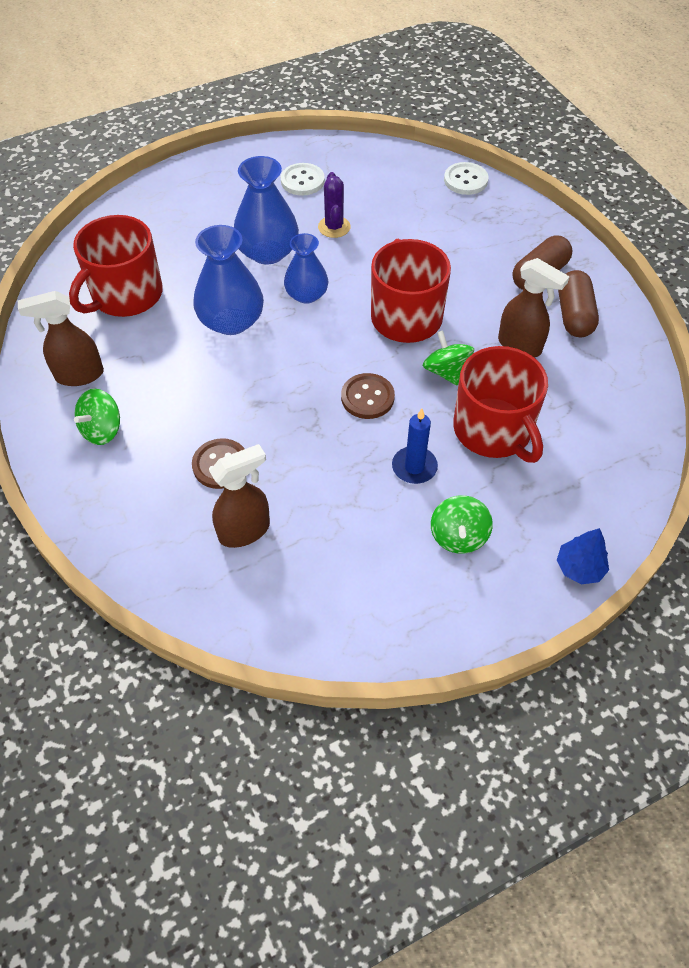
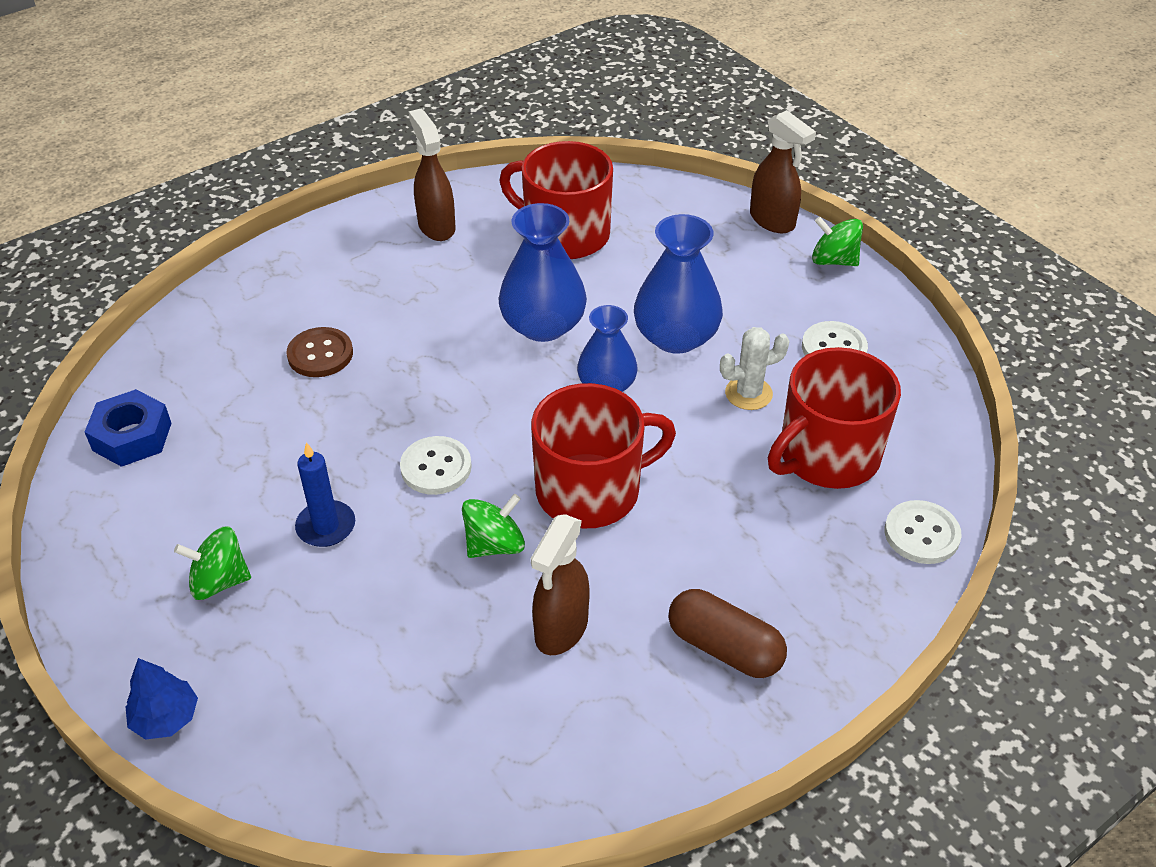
camera: 80 degrees right, 10 degrees down
(102, 430) = (362, 258): green spinning top -> green spinning top (833, 260)
(245, 530) = (231, 388): brown spray bottle -> brown spray bottle (772, 221)
(286, 606) = (132, 437): none -> blue nut
(334, 227) = (748, 393): purple cactus -> white cactus
(367, 397) = (436, 467): brown button -> white button
(493, 430) = (394, 607): red mug -> red mug (827, 455)
(574, 315) = (644, 700): brown capsule -> none

